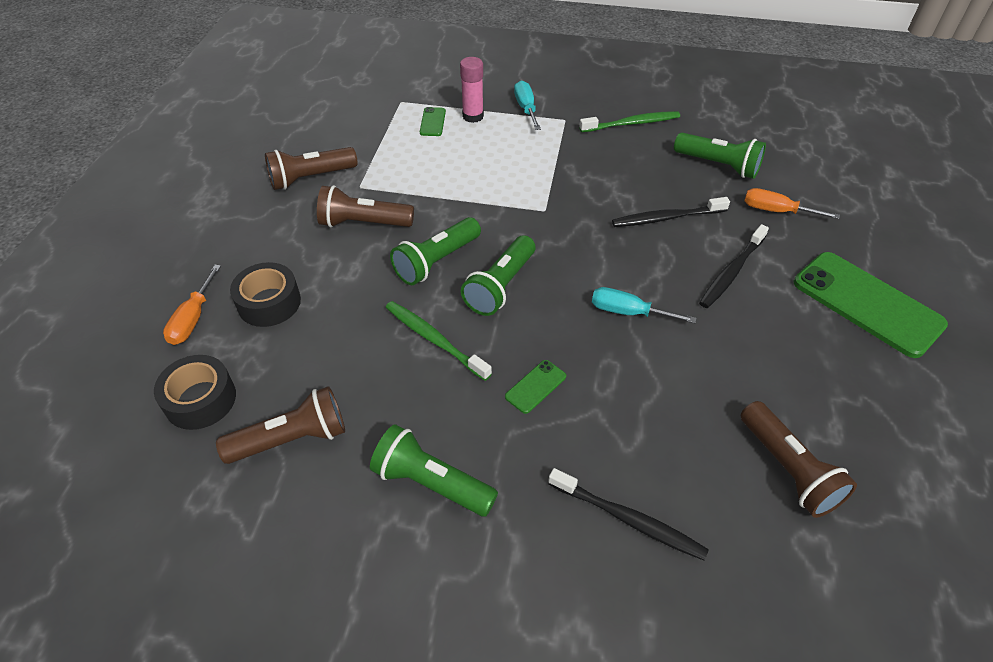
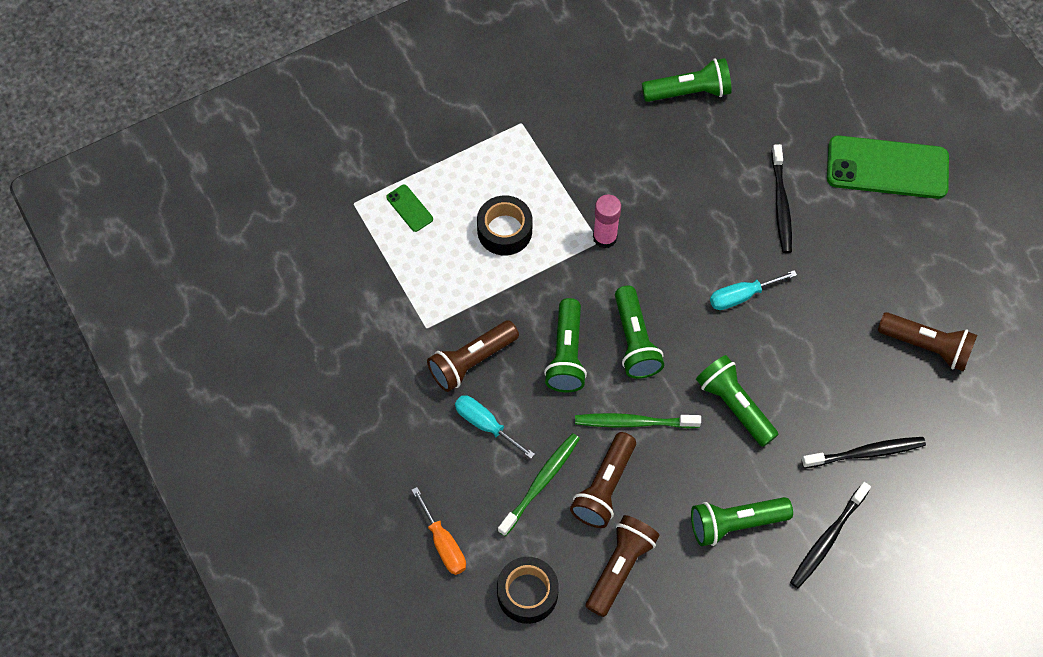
camera: 40 degrees left, 15 degrees up
(269, 303) = (483, 486): black tape -> black tape (504, 231)
(310, 178) = (374, 349): brown flashlight -> brown flashlight (604, 487)
(473, 116) = (438, 175): pink glue stick -> pink glue stick (605, 237)
(526, 108) = (474, 132): turquoise screwdriver -> turquoise screwdriver (485, 424)
(535, 386) = (734, 405): green phone -> green flashlight
(632, 123) = (581, 87): green toothbrush -> green toothbrush (541, 482)
(666, 218) = (695, 182): black toothbrush -> black toothbrush (827, 539)
(776, 211) = (767, 115): orange screwdriver -> none

